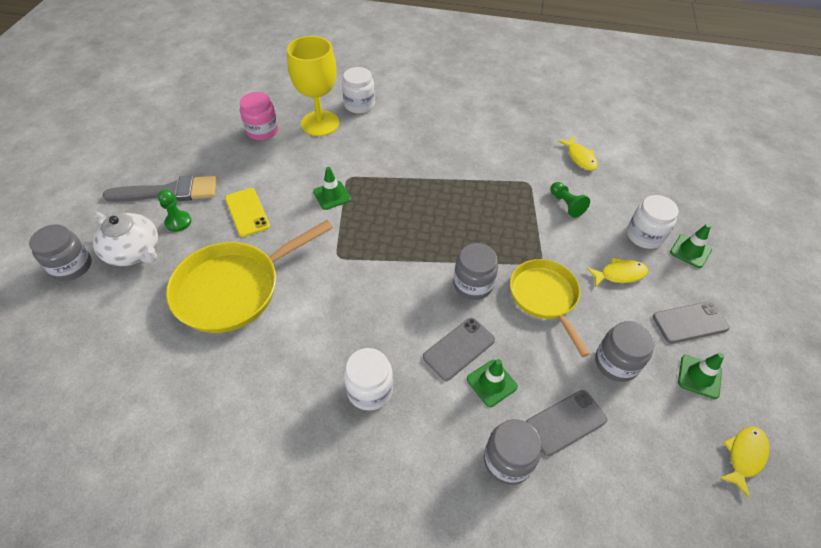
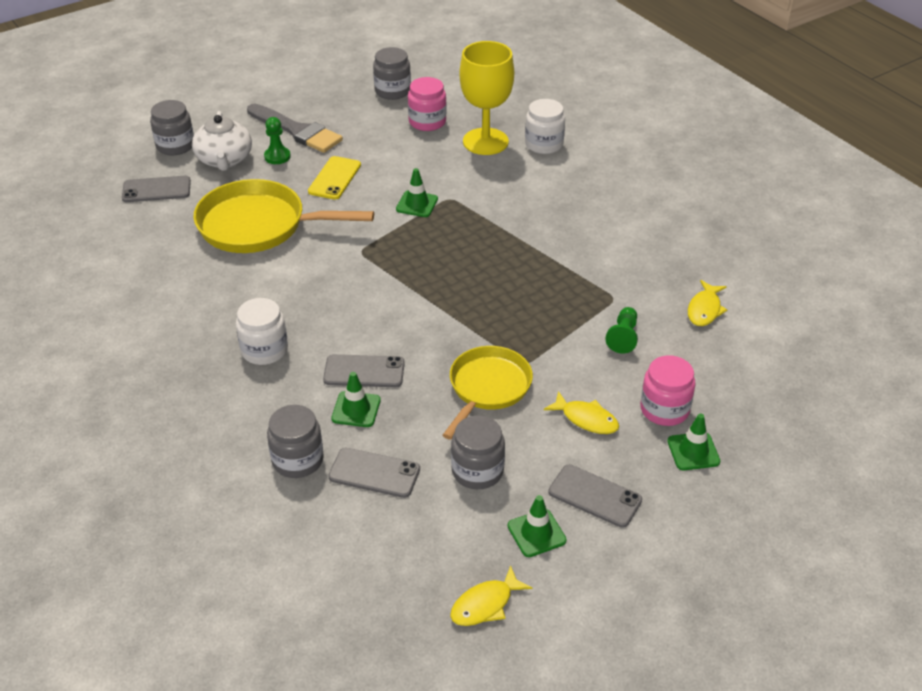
camera: 45 degrees right, 10 degrees down
(101, 317) = (156, 190): none -> grey phone
(473, 284) = (440, 339): grey jar -> grey jar (392, 91)
(644, 235) = (664, 409): white jar -> pink jar
(744, 456) = (485, 604): yellow fish -> yellow fish turned 150 degrees clockwise

